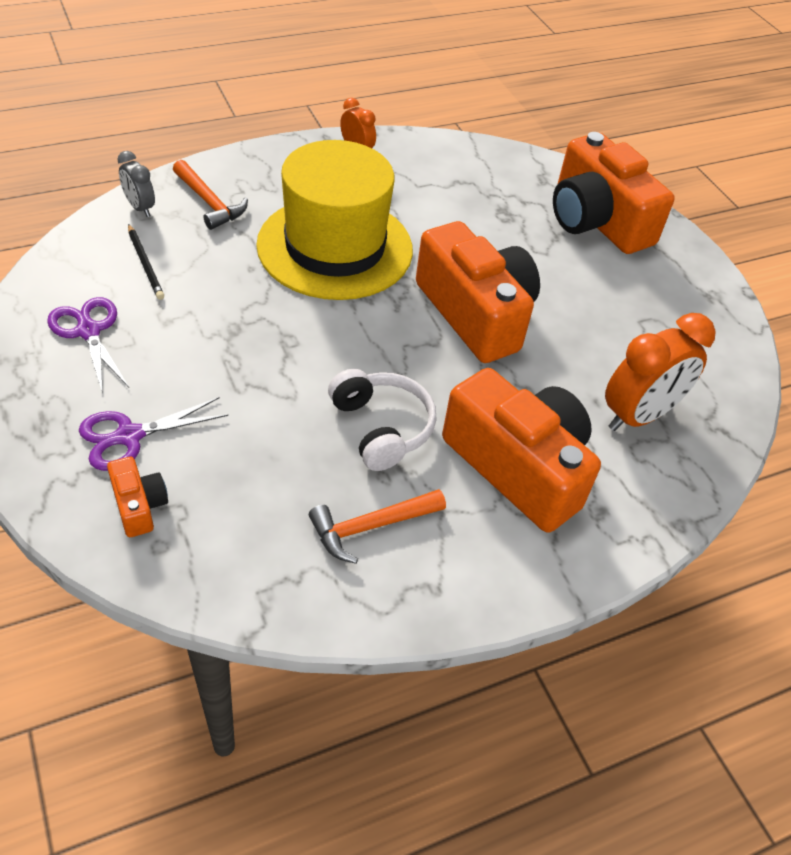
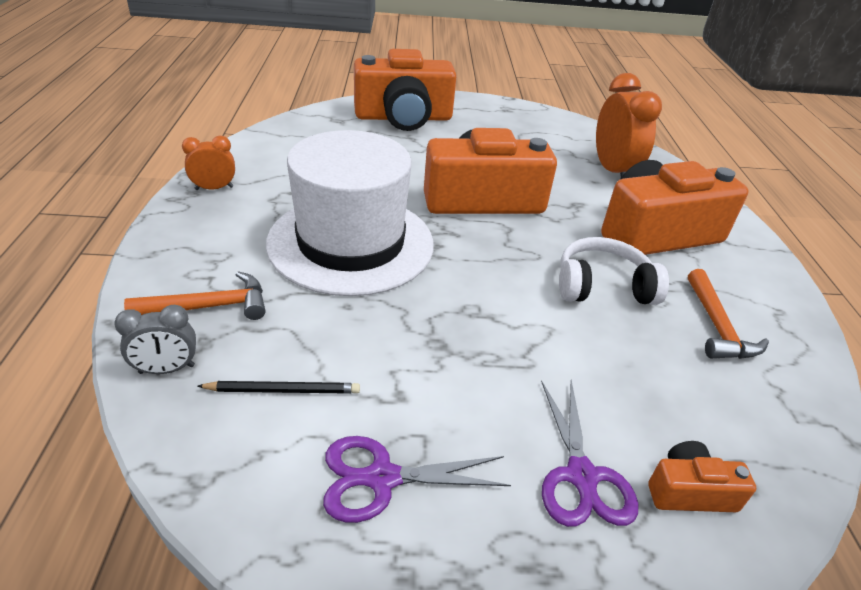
camera: 65 degrees left, 10 degrees down
(335, 247) = (351, 243): yellow hat -> white hat

